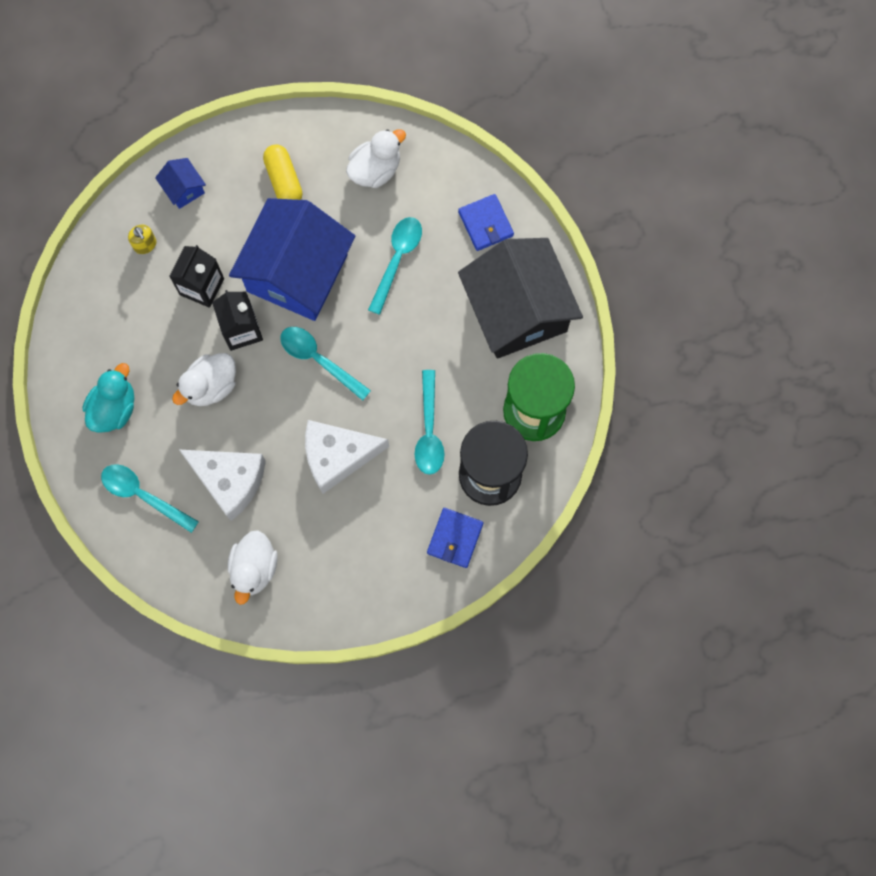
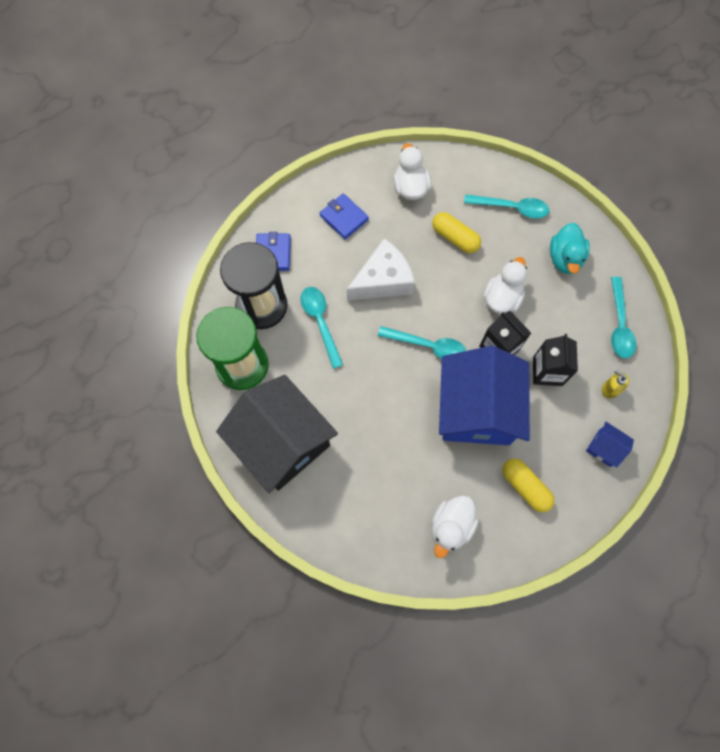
camera: 160 degrees right, 5 degrees down
(229, 480) = (455, 238): white cheese -> yellow capsule
(397, 259) = (399, 451): turquoise spoon -> turquoise spoon (619, 325)
(485, 224) = (335, 511): blue wallet -> blue wallet (344, 218)

